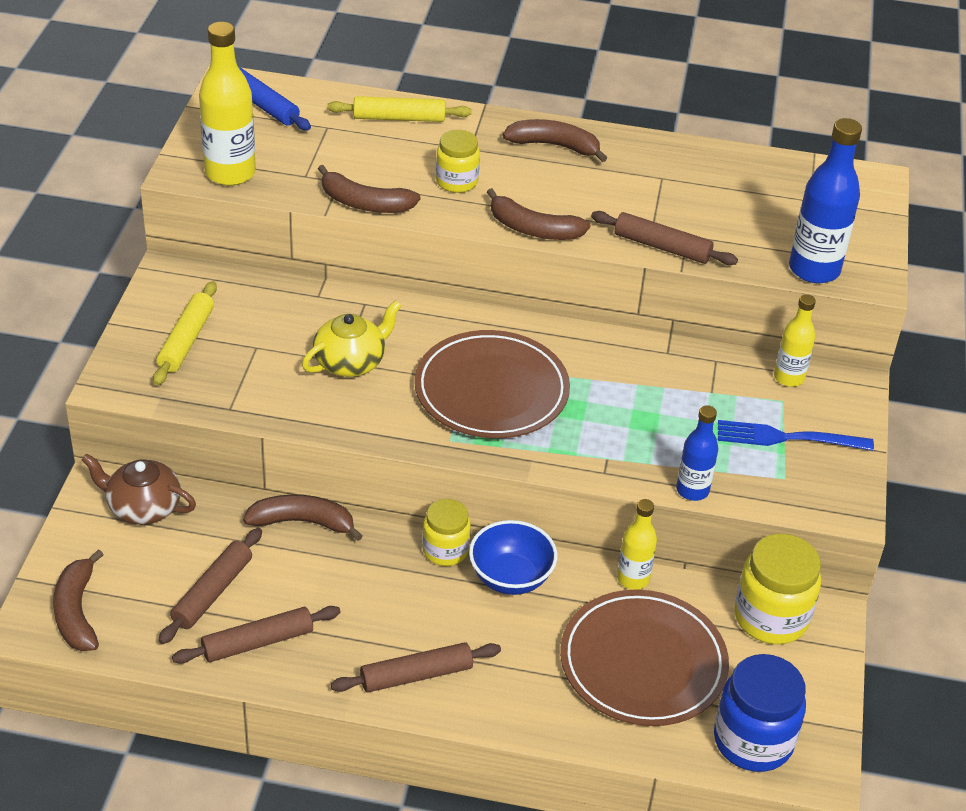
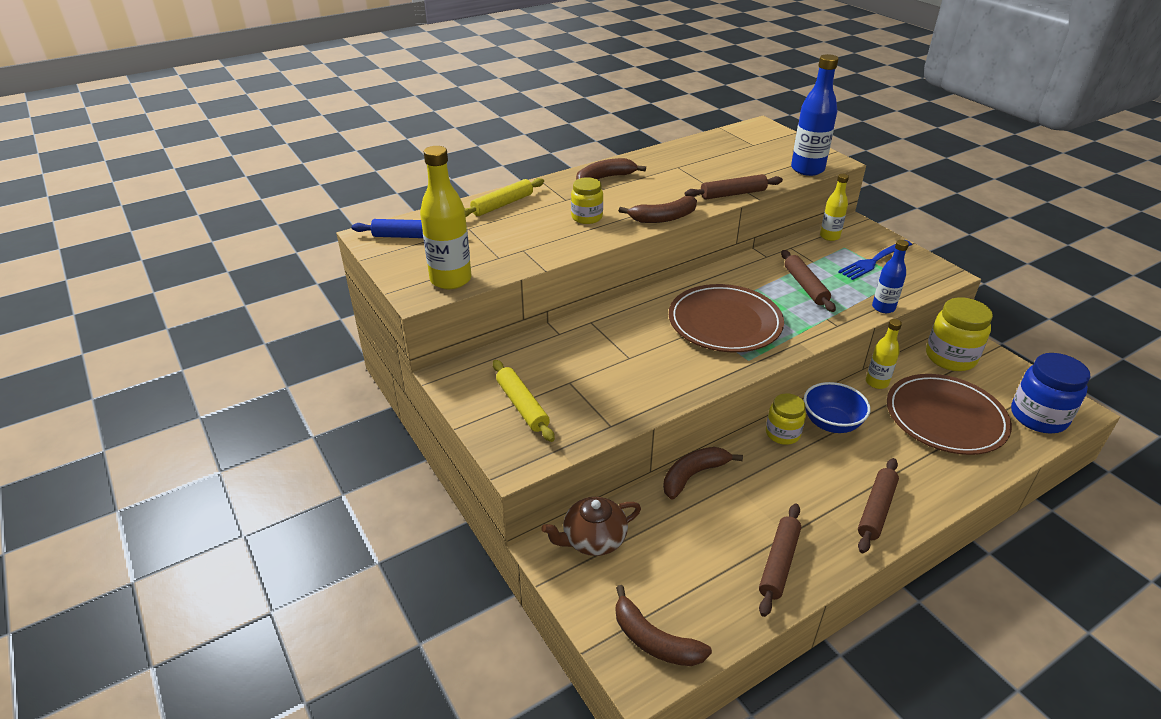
camera: 40 degrees left, 5 degrees down
(212, 592) = (710, 556): brown rolling pin -> brown rolling pin (805, 286)
(351, 362) = (634, 355): yellow teapot -> none
(364, 203) = (557, 252): brown banana -> none

